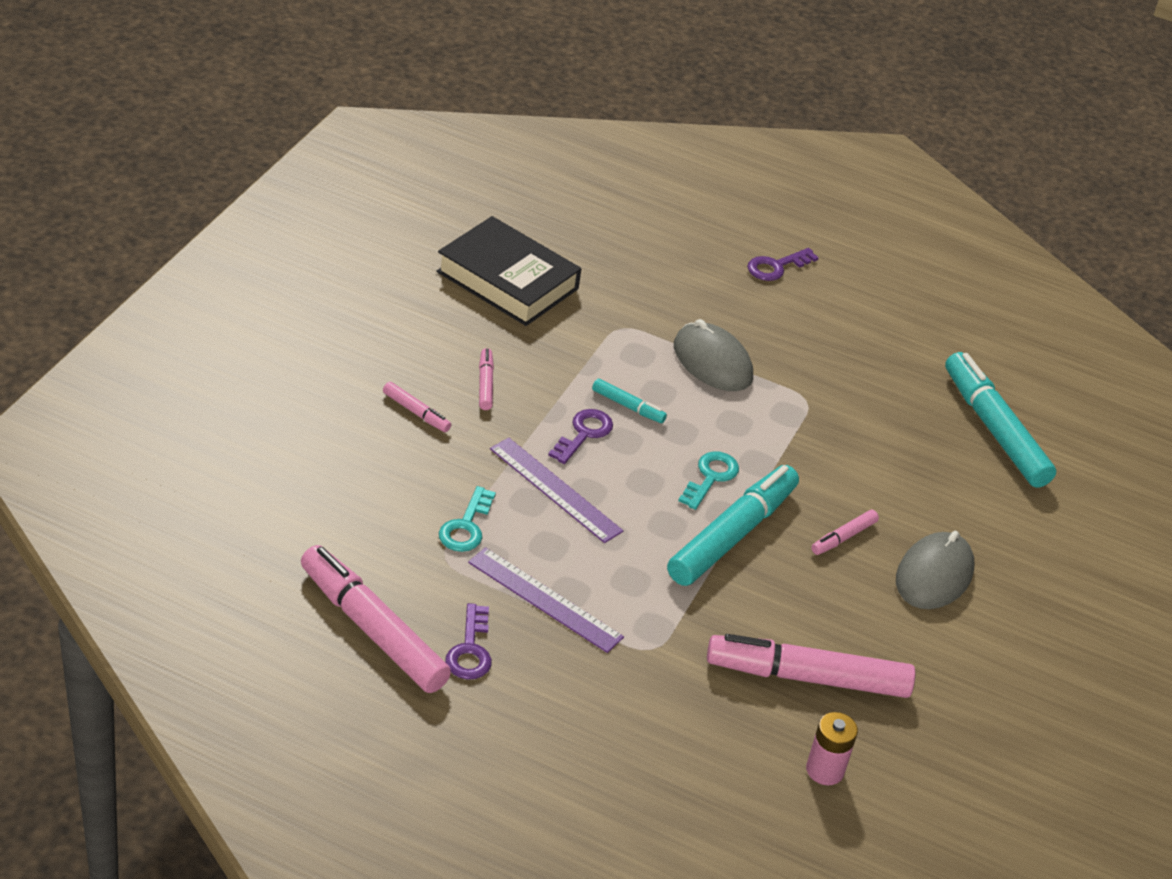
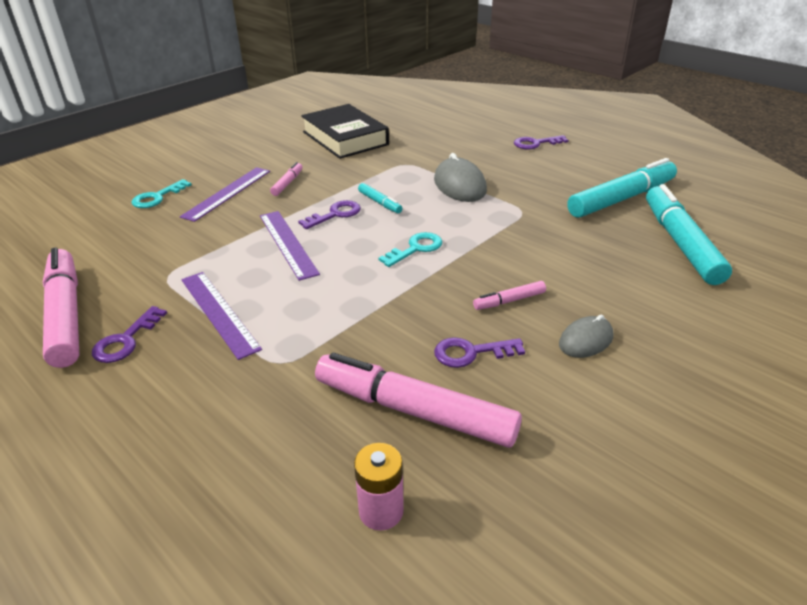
camera: 25 degrees right, 5 degrees down
(416, 412) = (227, 193): pink marker -> purple ruler
(466, 526) = (202, 258): turquoise key -> turquoise key (157, 197)
(731, 535) = (409, 288): turquoise marker -> turquoise marker (621, 199)
(832, 607) = (471, 353): none -> purple key
(934, 575) = (586, 340): grey mouse -> grey mouse, size x0.63

